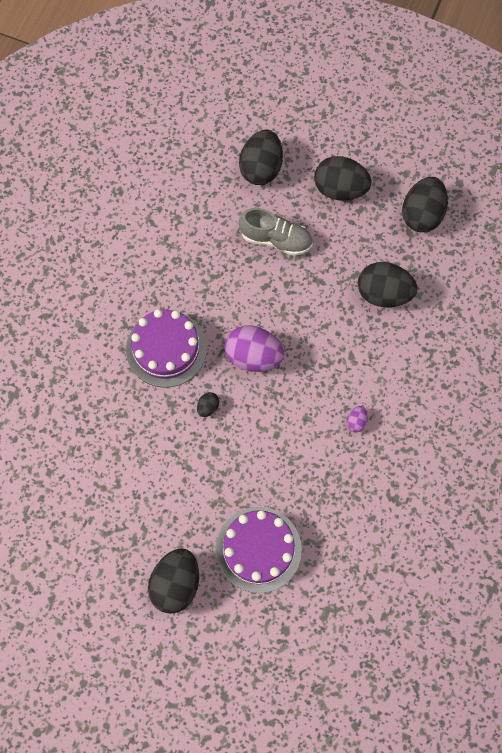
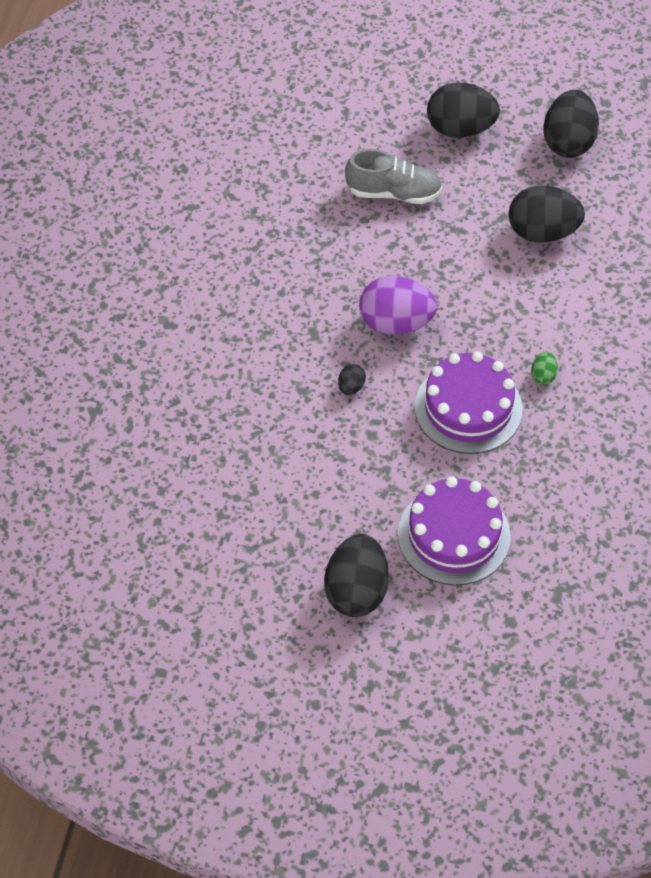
camera: 10 degrees left, 15 degrees down
(166, 348) = (282, 330): purple cake -> purple cake (468, 408)
(261, 168) = (356, 120): black egg -> none
(356, 422) = (543, 375): purple egg -> green egg

